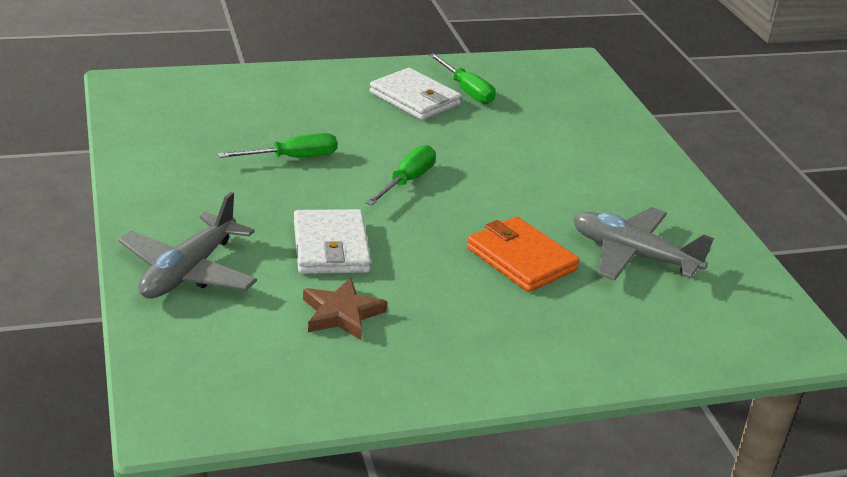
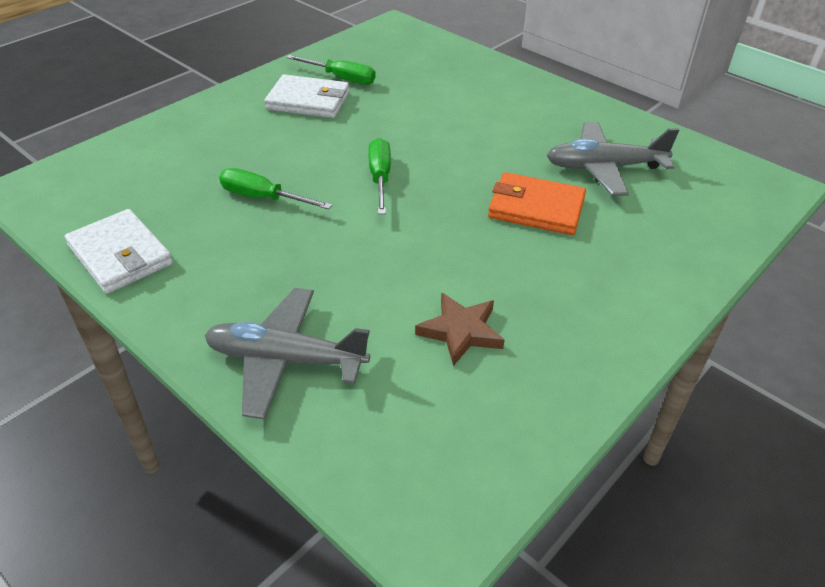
camera: 30 degrees left, 10 degrees up
(188, 271) = (286, 360): grey plane -> grey plane turned 105 degrees clockwise
(292, 158) = (263, 198): green screwdriver -> green screwdriver turned 105 degrees counterclockwise
(331, 247) = (384, 270): white wallet -> white wallet (120, 255)

